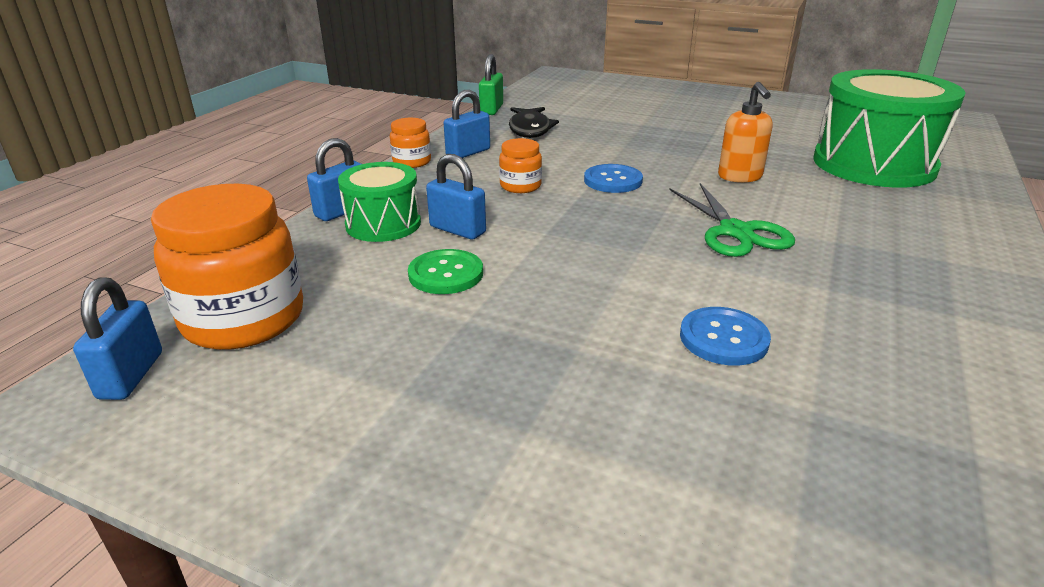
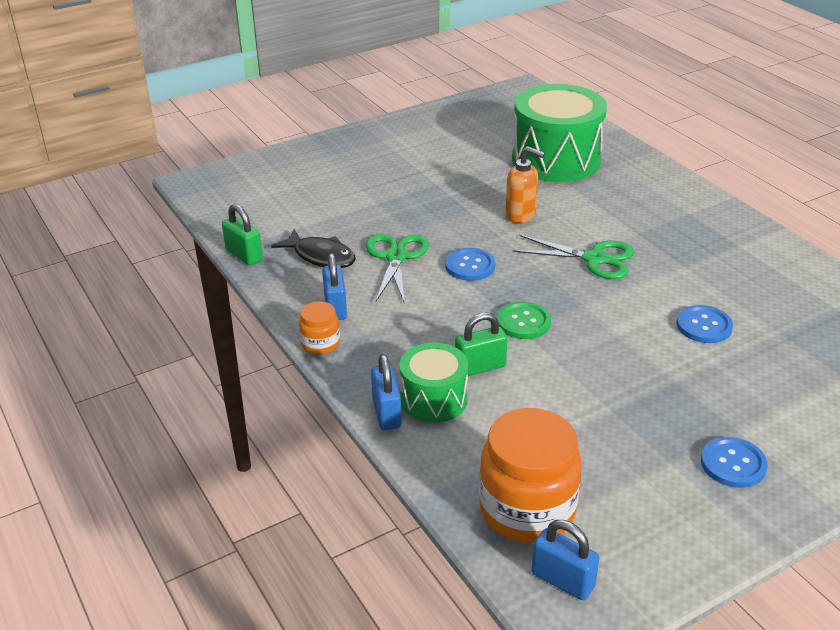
camera: 55 degrees left, 5 degrees up
(444, 449) = (733, 464): none -> blue button
(446, 274) = (543, 397): green button -> green button (523, 322)
(457, 230) = (480, 367): blue padlock -> green padlock
(520, 186) = (434, 309): orange jar -> none
(574, 151) = (396, 257): none -> green scissors

